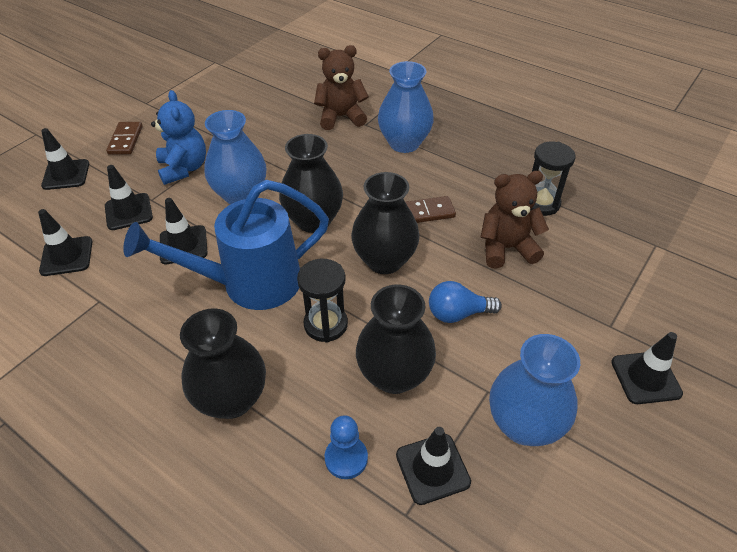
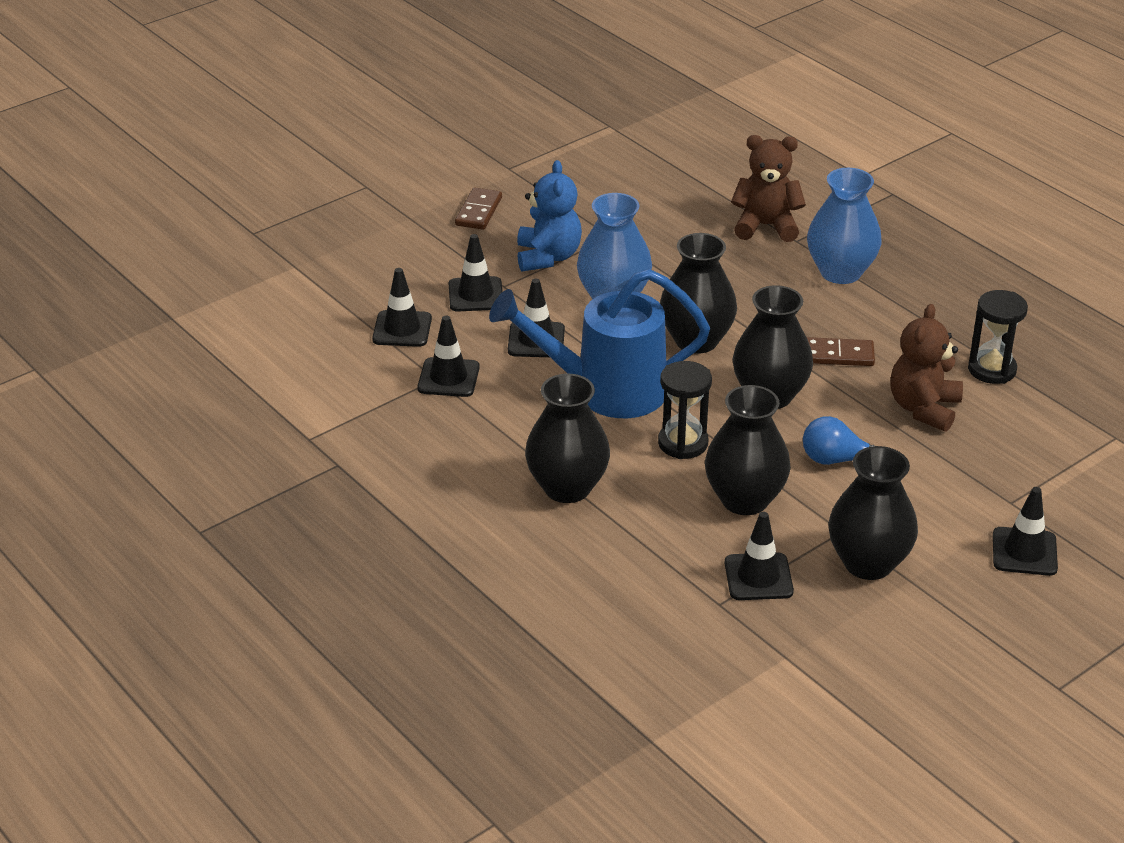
camera: 15 degrees right, 10 degrees down
(66, 175) = (403, 241): black traffic cone -> black traffic cone (448, 378)
(346, 458) = (673, 553): blue pawn -> none
(506, 248) = (923, 408): brown teddy bear -> brown teddy bear turned 75 degrees counterclockwise
(523, 424) = (868, 563): blue vase -> black vase

